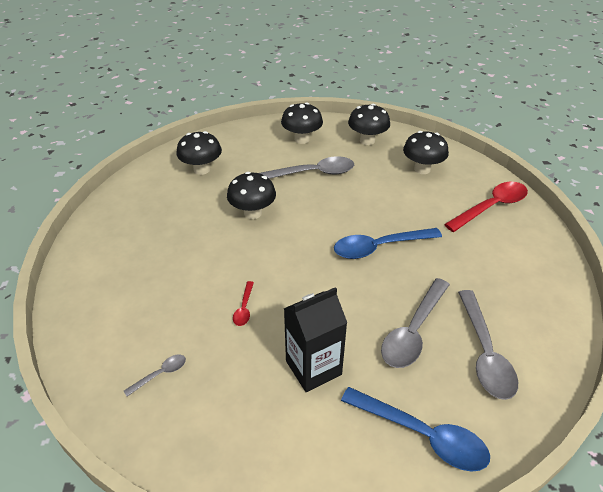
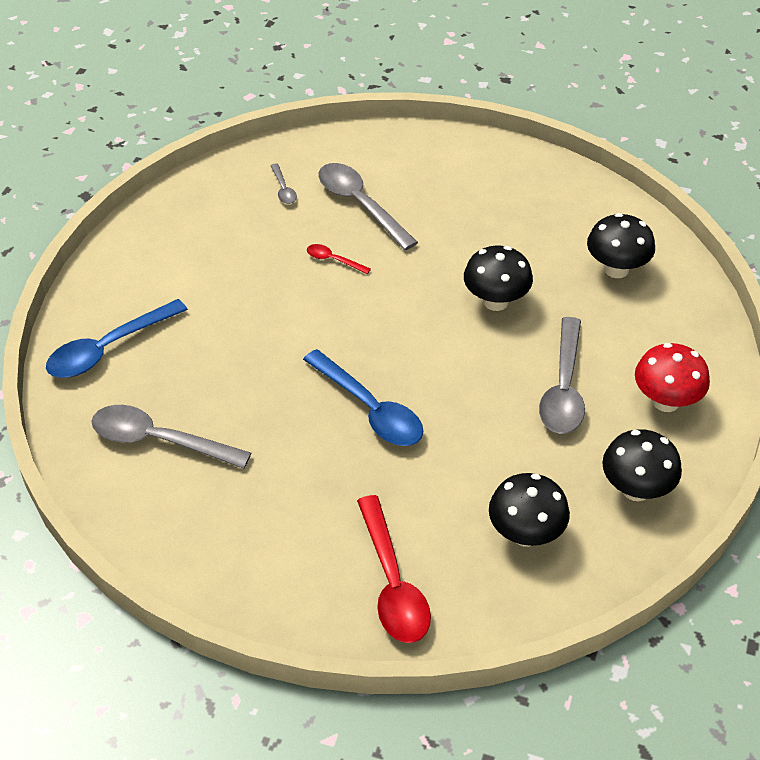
camera: 110 degrees right, 5 degrees up
(302, 139) = (665, 401): black mushroom -> red mushroom
(313, 368) = (227, 294): black carton -> none
(379, 247) = (370, 409): blue spoon -> blue spoon turned 135 degrees clockwise
(413, 331) = (223, 390): grey spoon -> grey spoon (360, 205)

